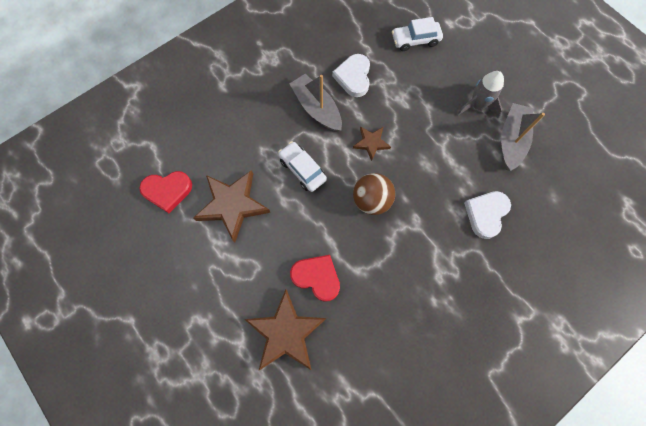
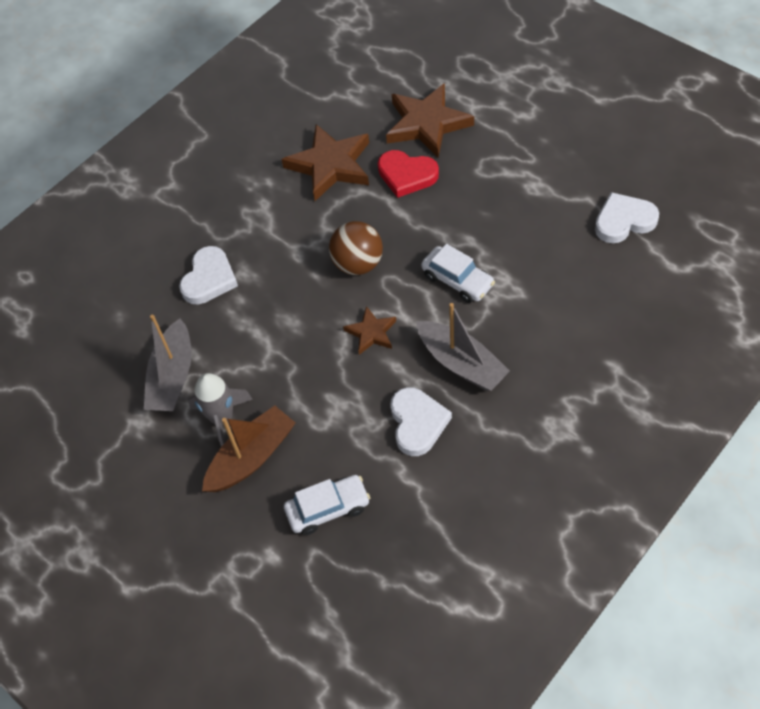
camera: 175 degrees right, 15 degrees down
(167, 191) = (623, 221): red heart -> white heart
(232, 205) = (533, 223): brown star -> brown star (330, 165)
(458, 77) = (251, 457): none -> brown boat

